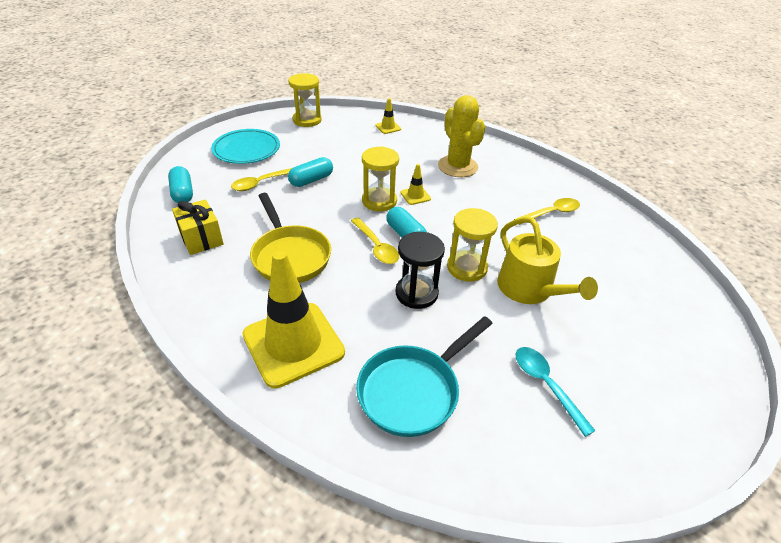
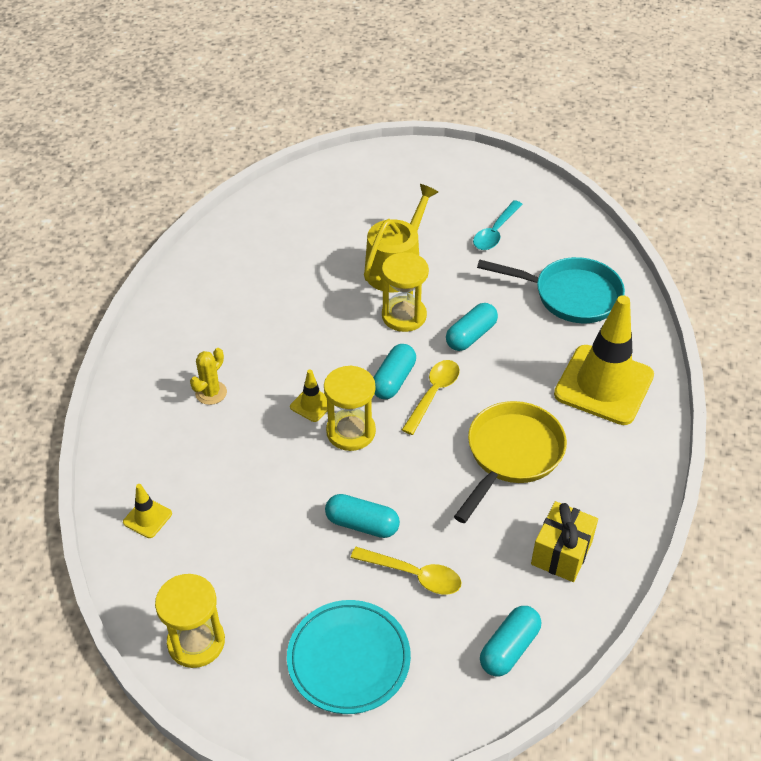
camera: 120 degrees left, 5 degrees up
(416, 293) = (471, 335): black hourglass -> turquoise capsule
(457, 166) = (211, 393): yellow cactus -> yellow cactus, size x0.52
(551, 213) = (255, 284): yellow spoon -> none

